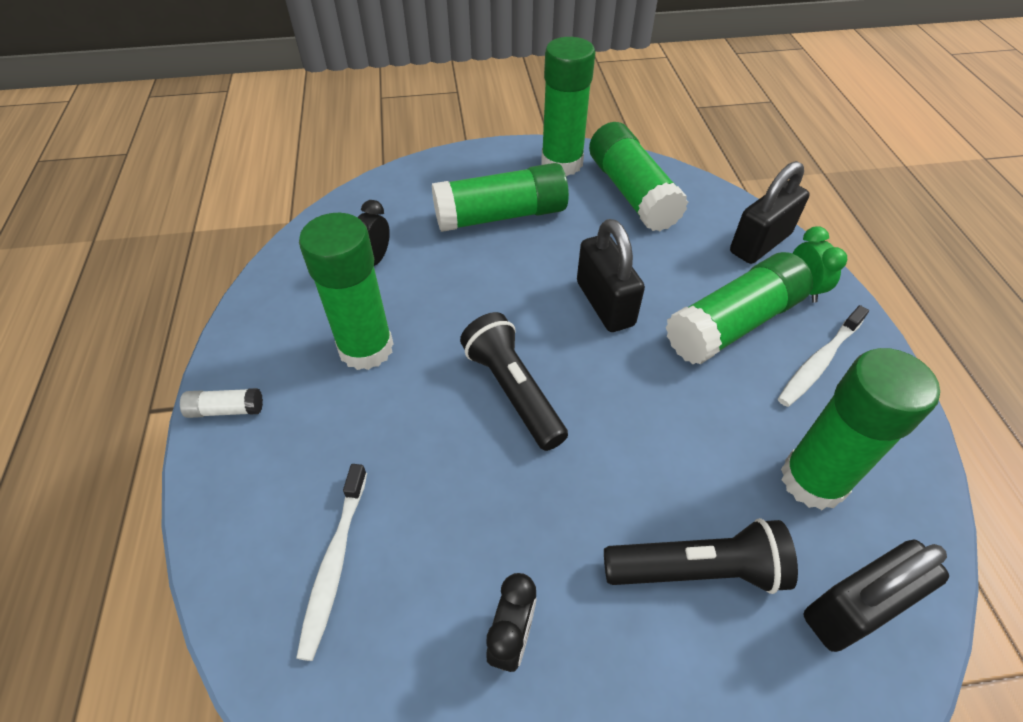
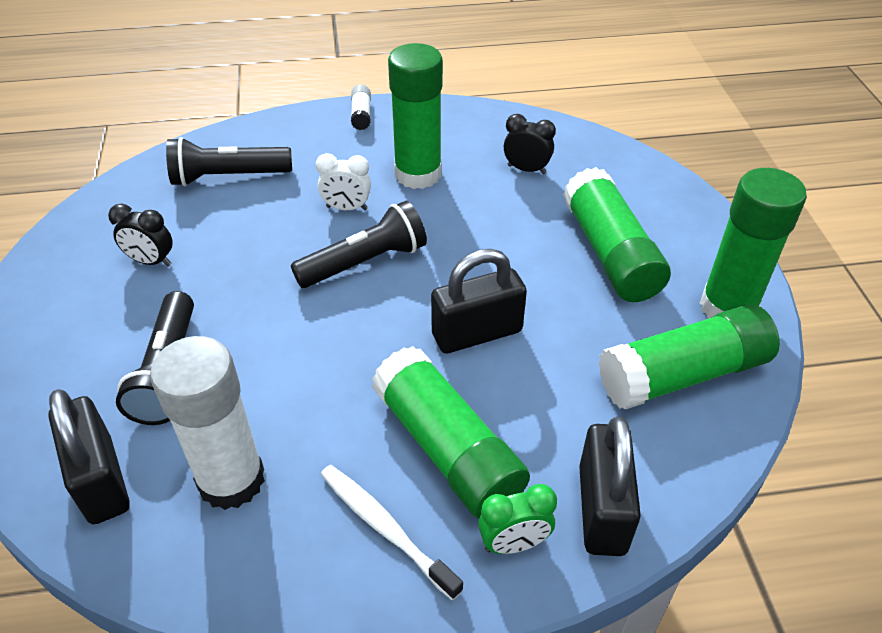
camera: 90 degrees right, 5 degrees down
(334, 564) = (228, 177): white toothbrush -> black flashlight
(420, 414) = (346, 208): none -> white clock
(760, 243) = (601, 509): black padlock -> black padlock turned 45 degrees clockwise
(813, 480) = (231, 480): green glue stick -> white glue stick

